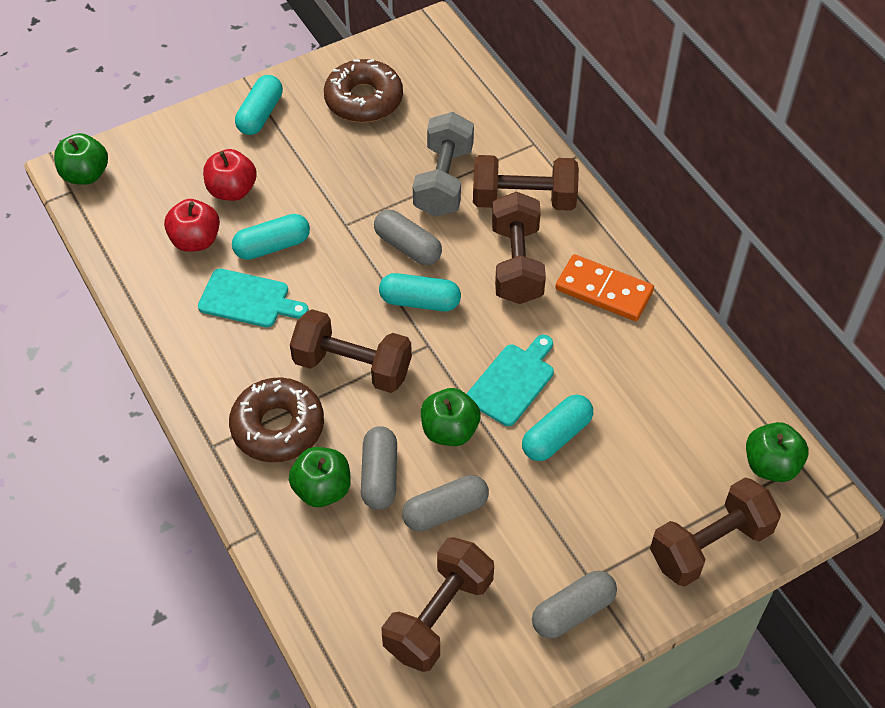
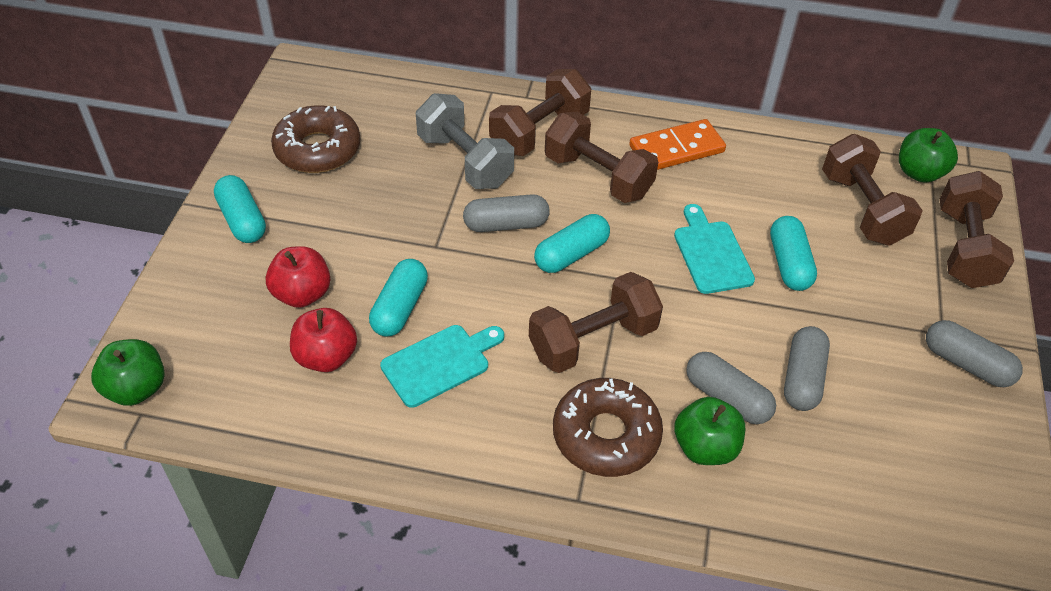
camera: 50 degrees left, 5 degrees down
(438, 616) = (907, 453): brown dumbbell -> brown dumbbell (862, 209)
(449, 431) = (723, 322): green apple -> none
(573, 611) = (966, 364): grey capsule -> grey capsule turned 60 degrees counterclockwise

